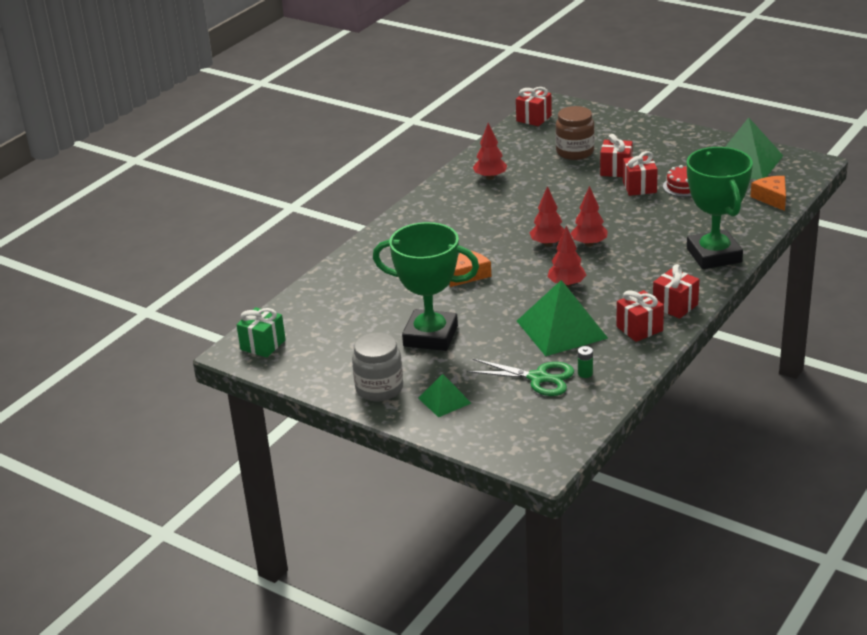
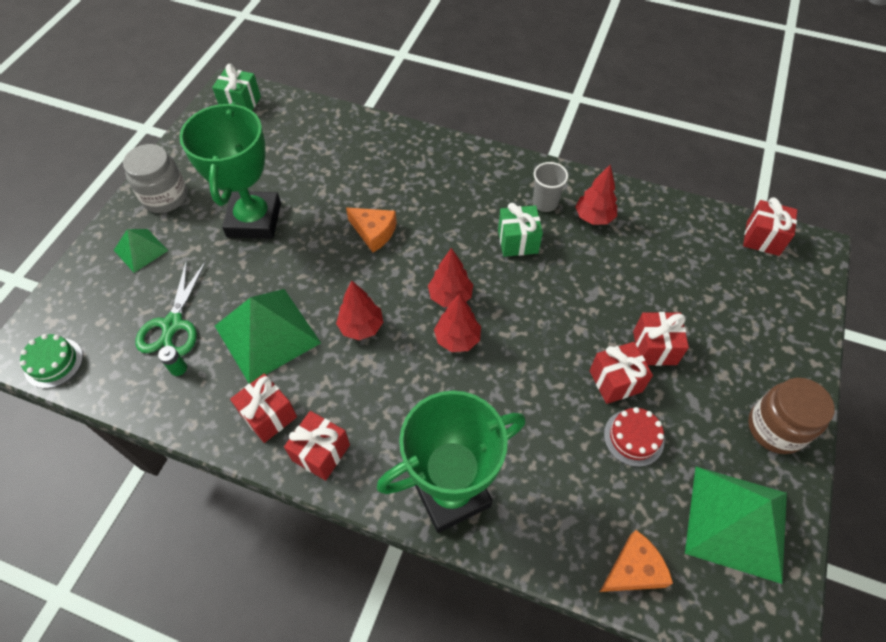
camera: 75 degrees right, 25 degrees up
(467, 195) = (545, 203): none -> grey cup
(503, 211) = (518, 241): none -> green gift
(562, 443) = (53, 363): none -> green cake
(575, 152) = (687, 295): brown jar -> brown jar (775, 428)

